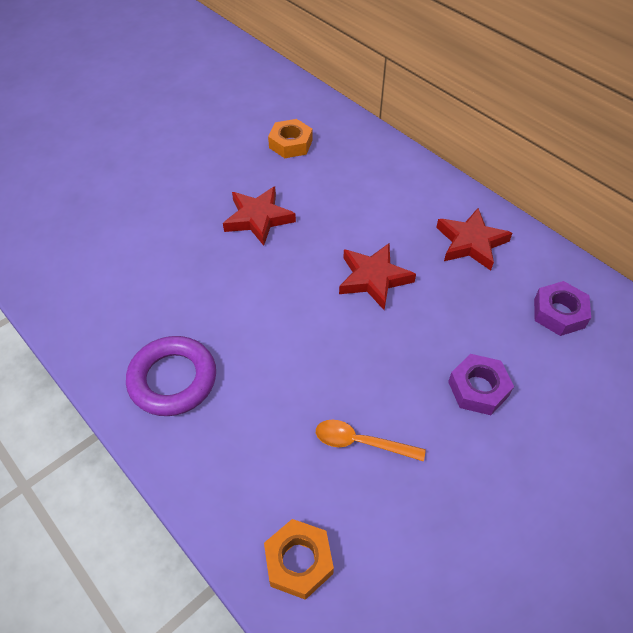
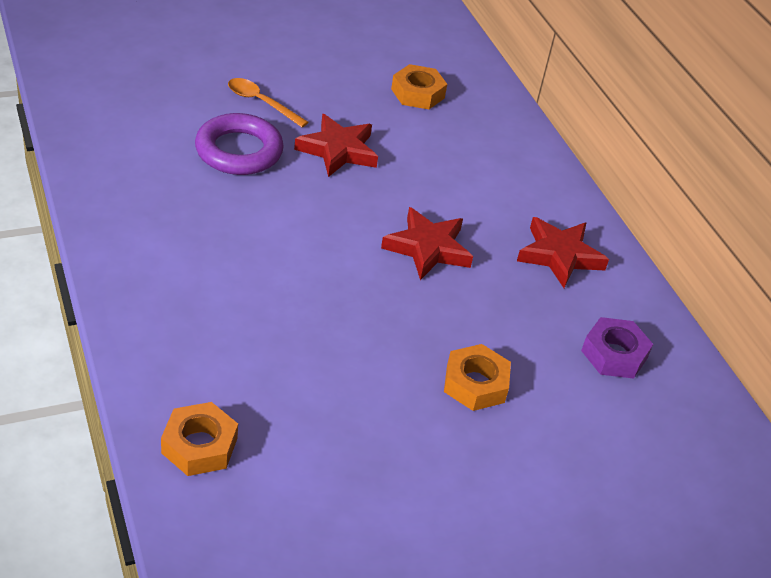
camera: 15 degrees right, 10 degrees down
(173, 379) = (166, 257): purple ring -> purple ring (239, 151)
(361, 442) = (321, 379): orange spoon -> orange spoon (261, 103)
(478, 388) = (475, 384): purple nut -> orange nut

